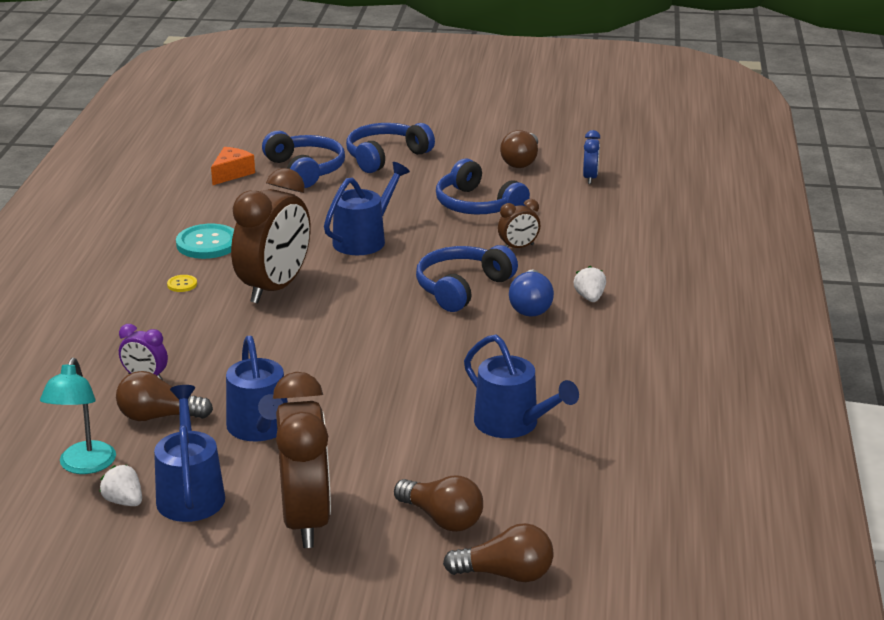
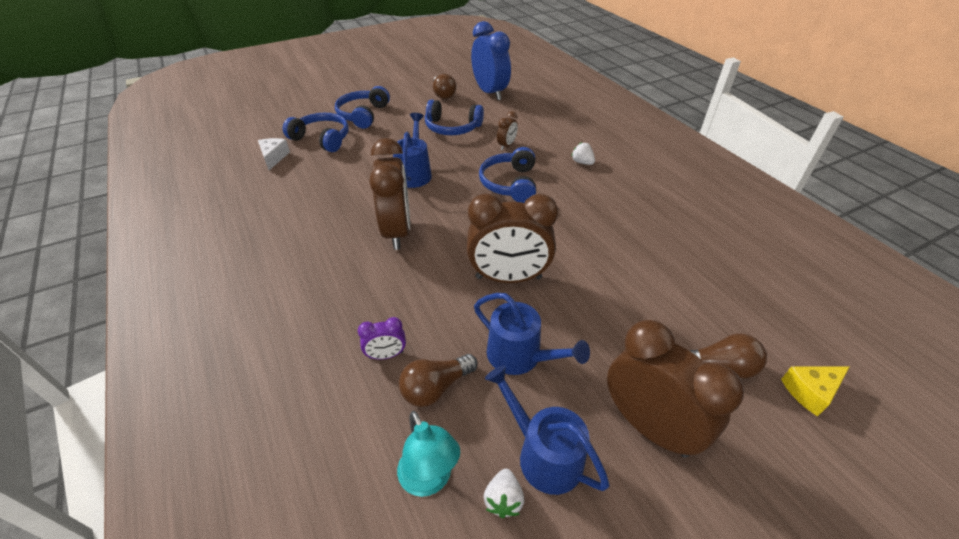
camera: 35 degrees left, 15 degrees up
(124, 501) = (503, 500): white strawberry -> white strawberry turned 90 degrees counterclockwise
(182, 284) = (327, 256): yellow button -> none
(207, 243) = (312, 216): turquoise button -> none
(232, 173) = (274, 157): orange cheese -> white cheese
(334, 369) = (508, 278): none -> brown clock
(505, 574) = (810, 391): brown light bulb -> yellow cheese
(512, 424) = (657, 267): blue watering can -> none
(531, 306) = (561, 180): blue light bulb -> none
(590, 178) = (490, 92): blue clock -> blue clock, size x2.21

